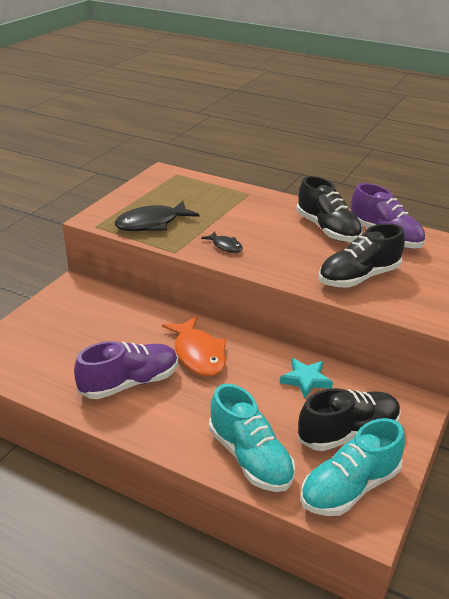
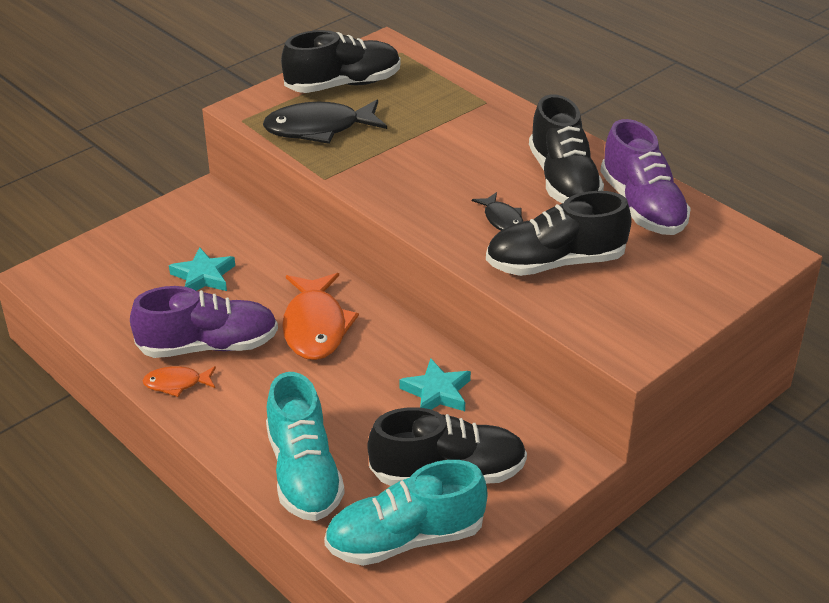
camera: 20 degrees right, 5 degrees up
(100, 336) = (203, 276): none -> turquoise star
(120, 415) = (177, 383): none -> orange fish
(151, 196) = (343, 85): none -> black shoe
(225, 246) = (398, 181): black fish -> black fish (502, 219)

